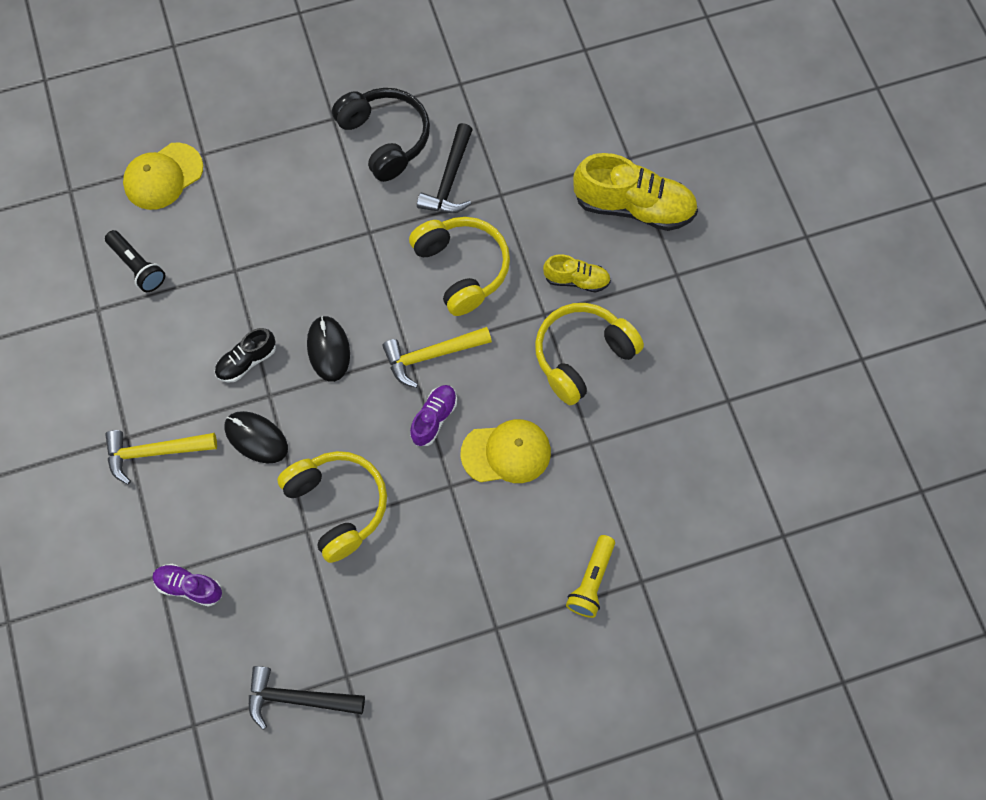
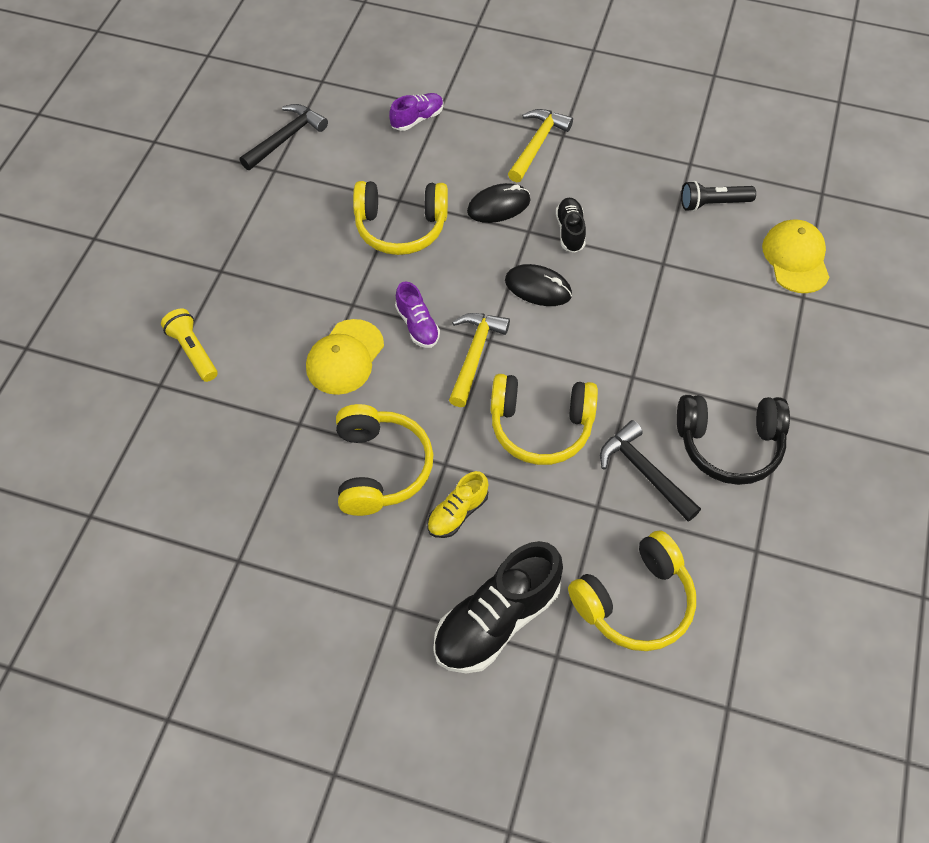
camera: 125 degrees right, 10 degrees down
(554, 134) = (635, 601): none -> yellow headphones
(633, 207) = (497, 619): yellow shoe -> black shoe

